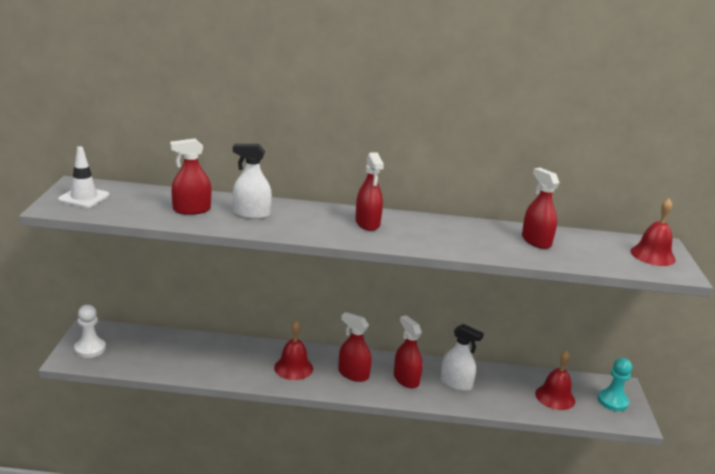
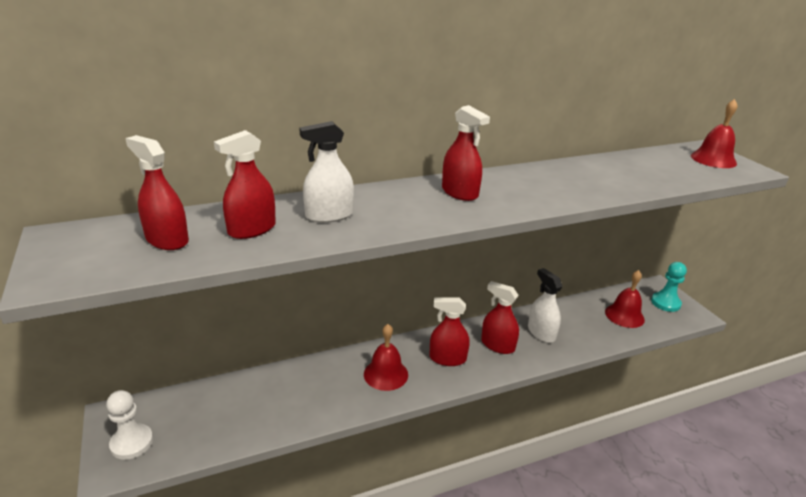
camera: 25 degrees left, 5 degrees up
(84, 197) = (85, 252): white traffic cone -> none
(456, 383) = (541, 333): white spray bottle -> white spray bottle turned 120 degrees counterclockwise
(536, 241) = (619, 170): red spray bottle -> red spray bottle (167, 240)

